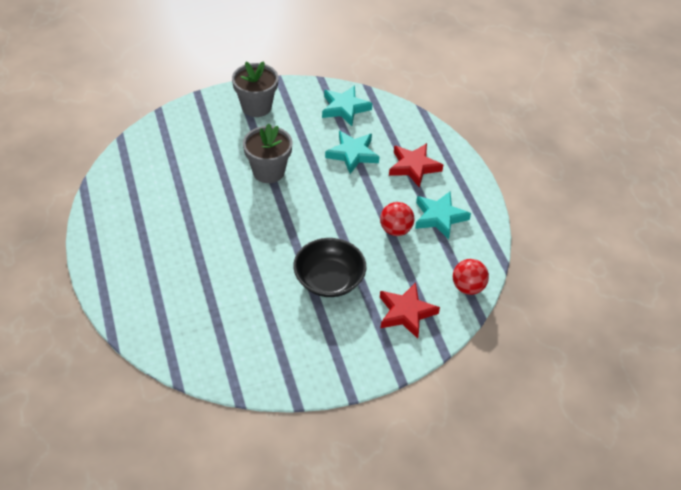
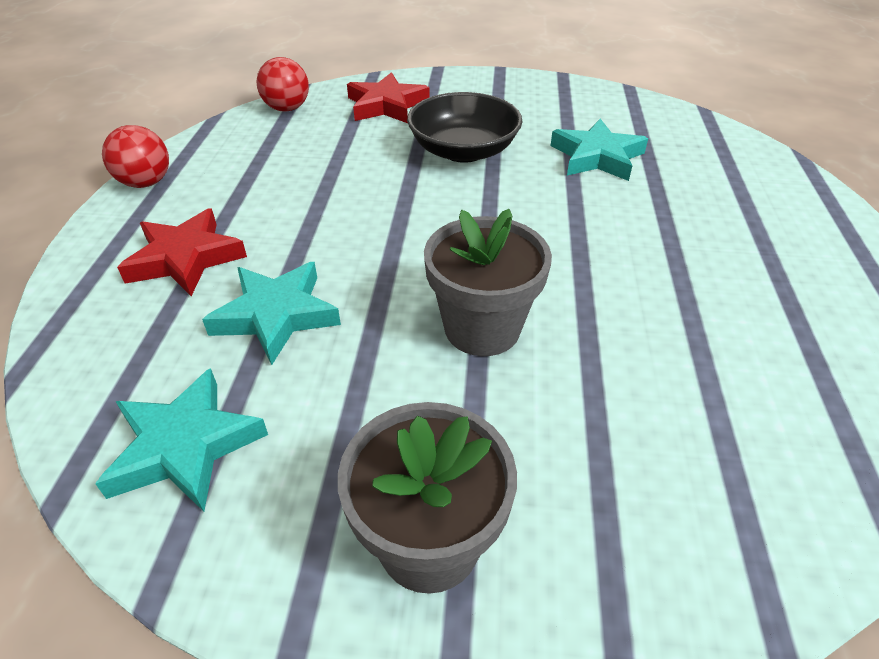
camera: 155 degrees left, 5 degrees down
(396, 230) = (317, 180): red ball -> red ball (146, 183)
(439, 217) = (234, 179): turquoise star -> turquoise star (597, 157)

